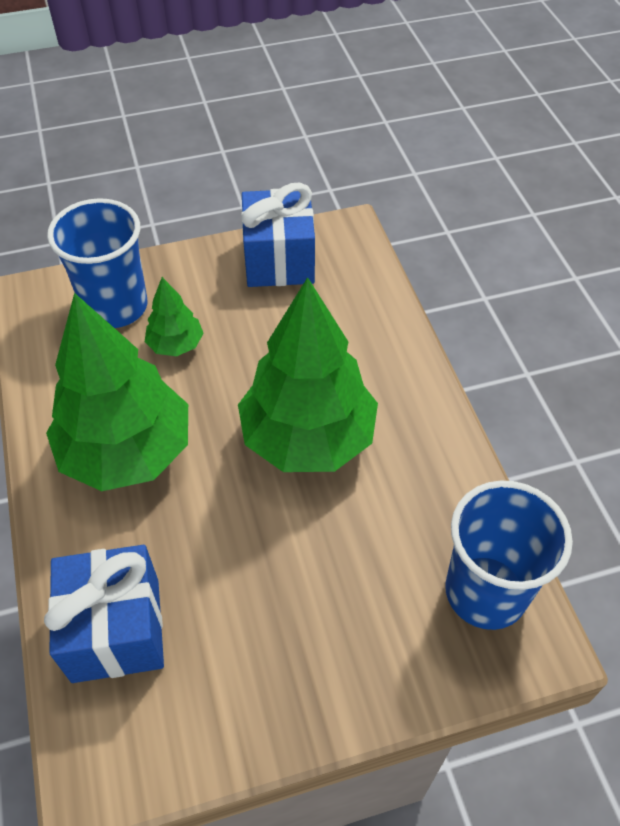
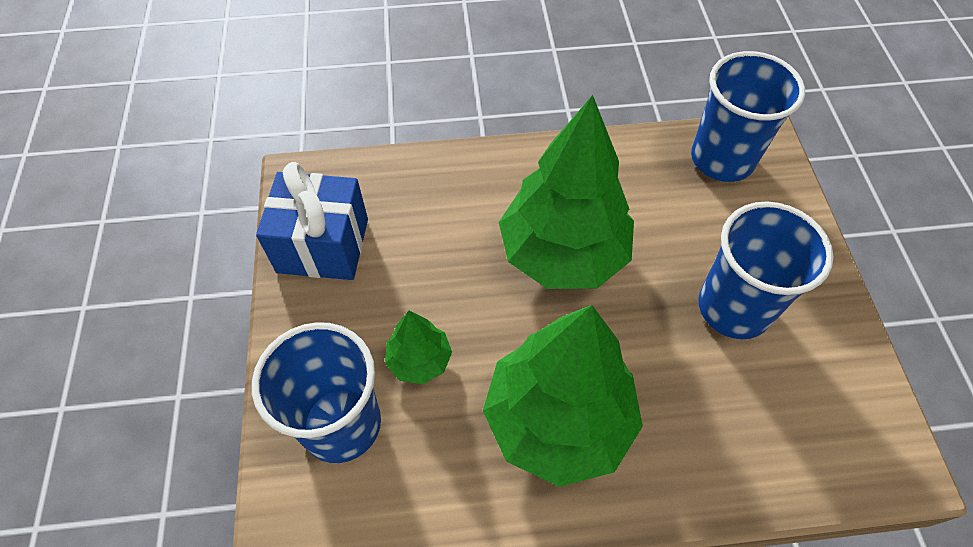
camera: 80 degrees left, 5 degrees up
(116, 629) = (761, 440): blue gift -> none
(269, 604) = (734, 308): none -> blue cup

